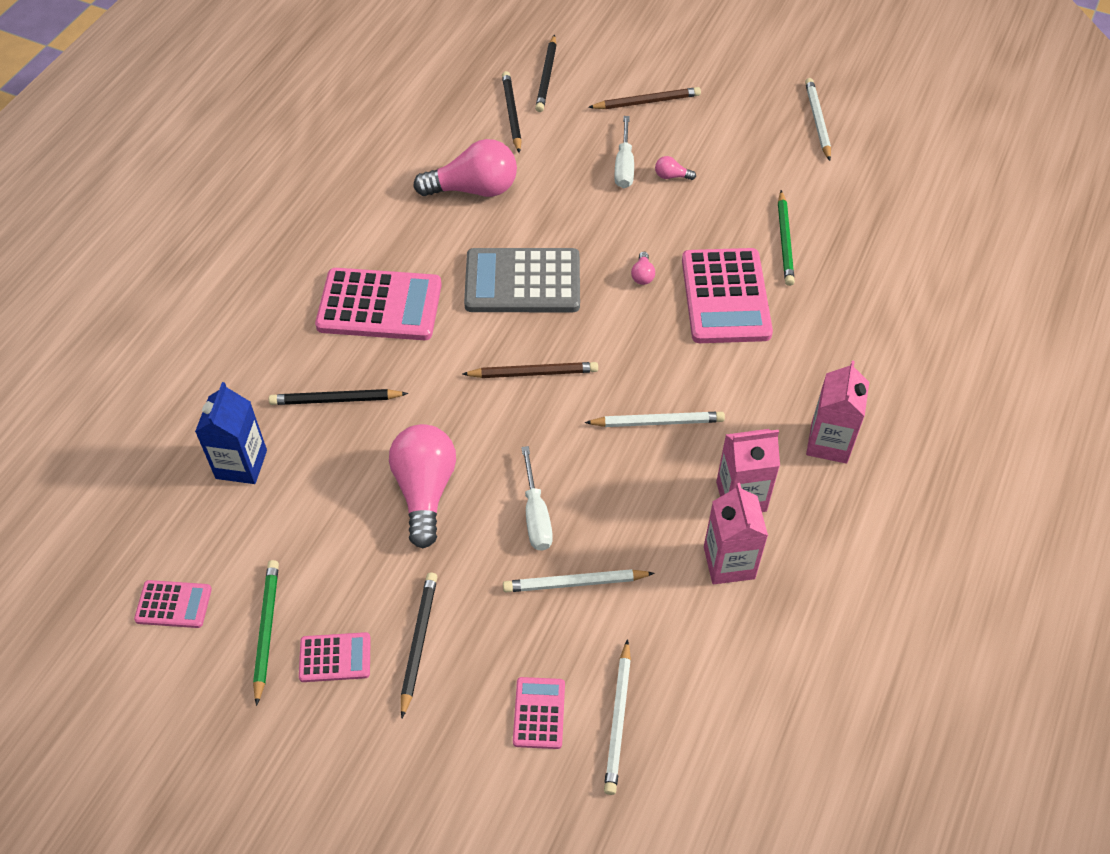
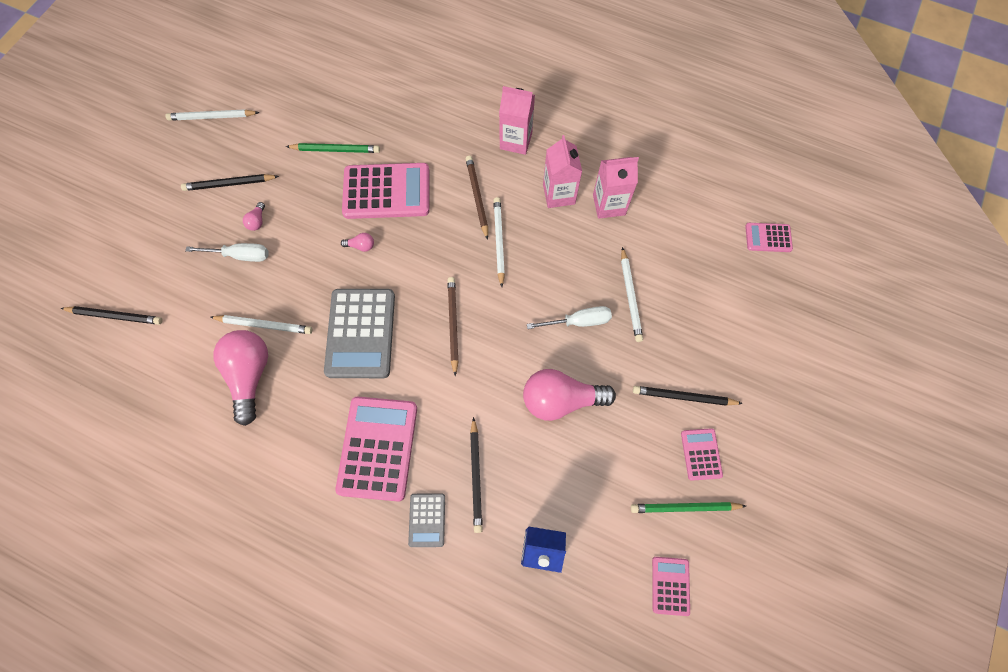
camera: 90 degrees left, 15 degrees up
(291, 354) = (427, 520): none -> grey calculator
(511, 113) = (159, 345): black pencil -> black pencil (229, 184)
(539, 713) = (725, 318): pink calculator -> pink calculator (768, 238)
(618, 720) = (723, 272): white pencil -> white pencil (264, 325)
(647, 102) = (166, 236): brown pencil -> brown pencil (477, 197)

